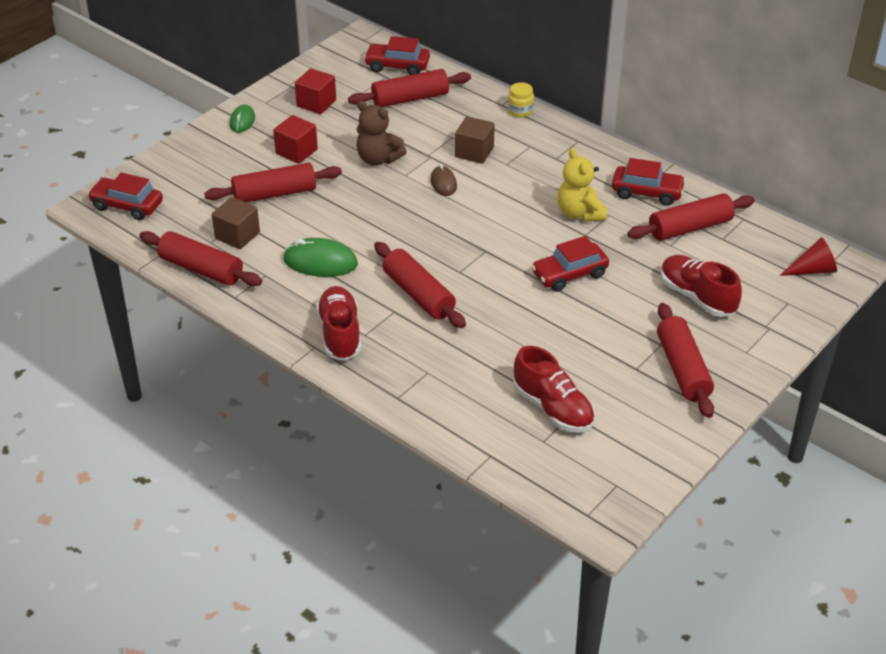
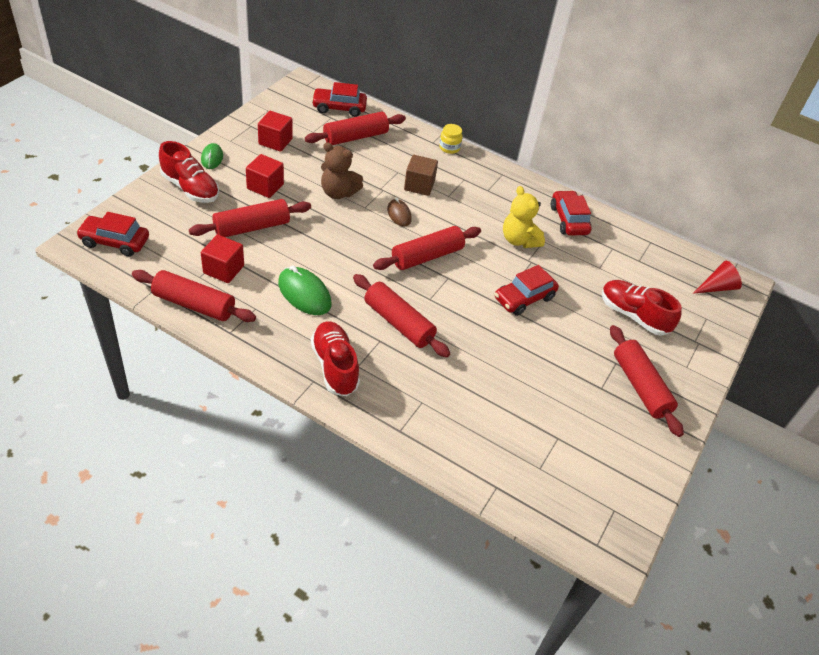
camera: 15 degrees left, 5 degrees up
(237, 235) = (223, 269): brown cube -> red cube
(320, 262) = (304, 294): green mouse -> green mouse turned 45 degrees clockwise
(553, 408) = (540, 433): red shoe -> red shoe (190, 188)
(647, 192) = (568, 220): red car -> red car turned 105 degrees counterclockwise
(690, 227) = (611, 251): red rolling pin -> red rolling pin (427, 256)

